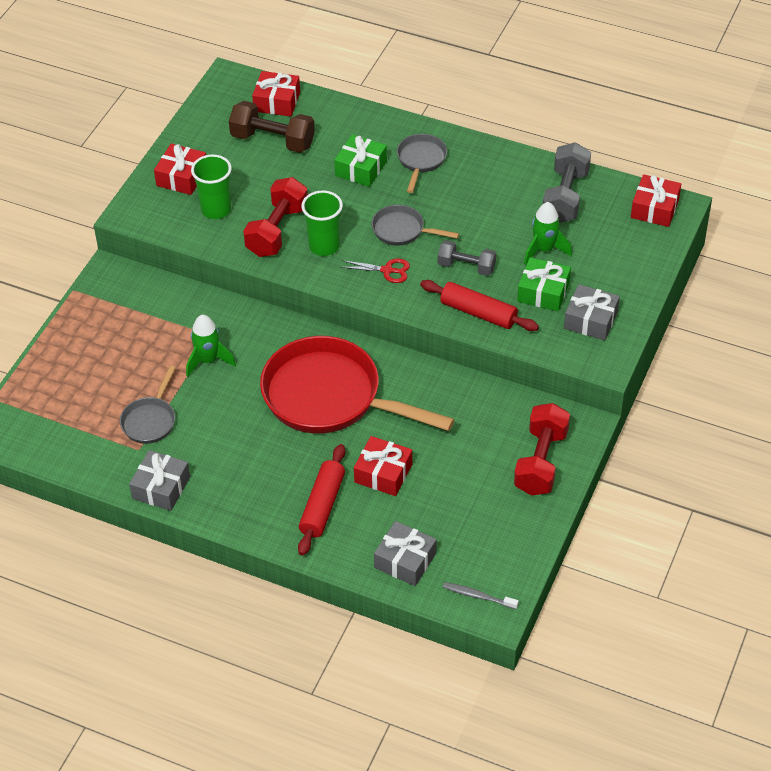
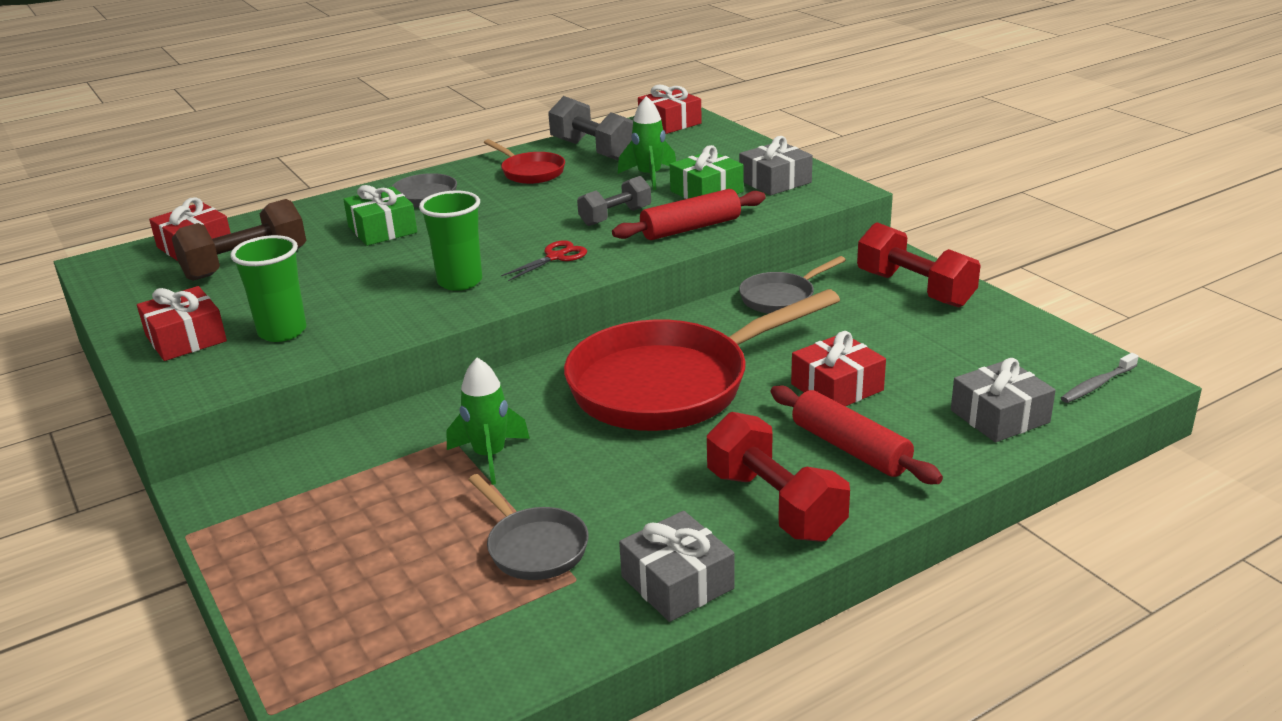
camera: 55 degrees left, 20 degrees down
(277, 230) = (387, 302): red dumbbell -> red dumbbell (774, 505)
(402, 230) = (510, 233): grey pan -> grey pan (781, 297)
(501, 184) = (530, 172): none -> red pan

